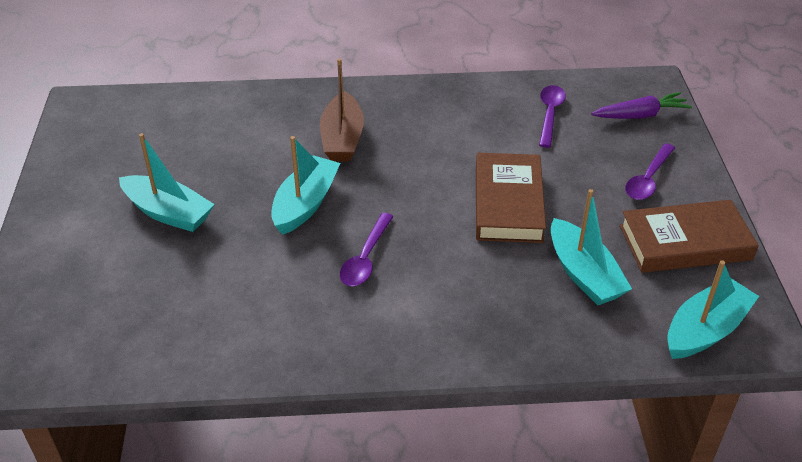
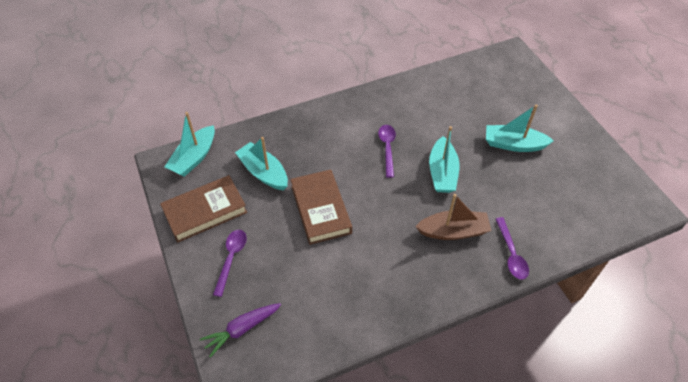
camera: 160 degrees right, 10 degrees up
(342, 139) = (453, 231): brown boat -> brown boat turned 105 degrees clockwise
(550, 114) = (315, 306): purple spoon -> purple spoon (511, 254)

